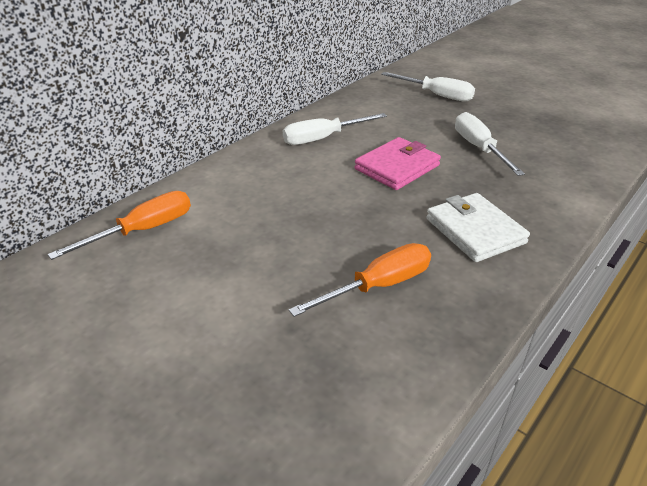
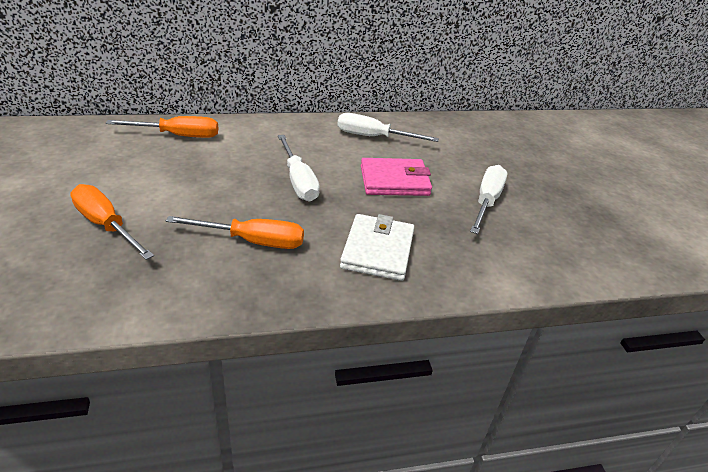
camera: 35 degrees right, 0 degrees up
(223, 364) = (106, 225): none -> orange screwdriver
(436, 95) = (520, 148): white screwdriver -> white screwdriver (298, 181)

